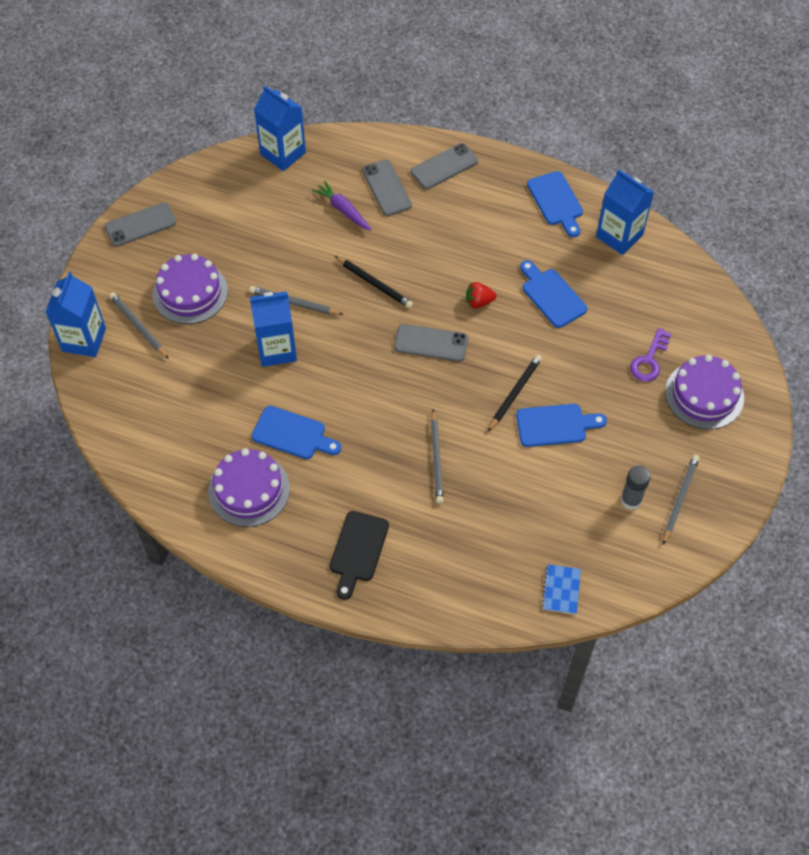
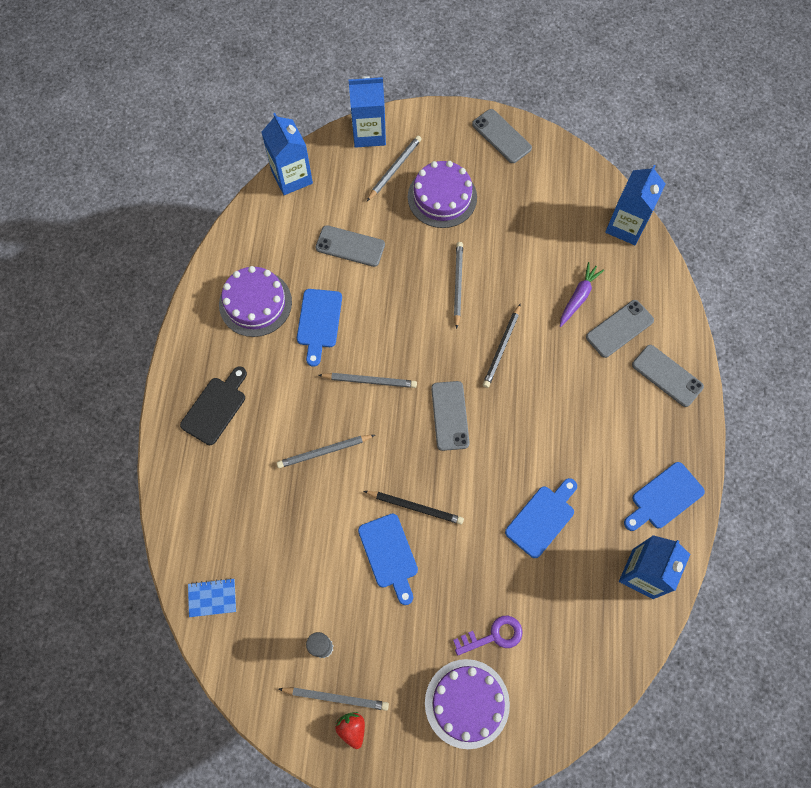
camera: 75 degrees right, 10 degrees up
(215, 387) = (350, 246): none -> grey phone
(276, 349) = (403, 284): blue carton -> blue carton (292, 177)
(358, 550) = (216, 407): black cutting board -> black cutting board turned 120 degrees clockwise
(373, 402) = (369, 381): none -> grey pencil
(479, 302) = (511, 449): red strawberry -> red strawberry (352, 728)
(649, 360) = (493, 636): purple key -> purple key turned 150 degrees clockwise

